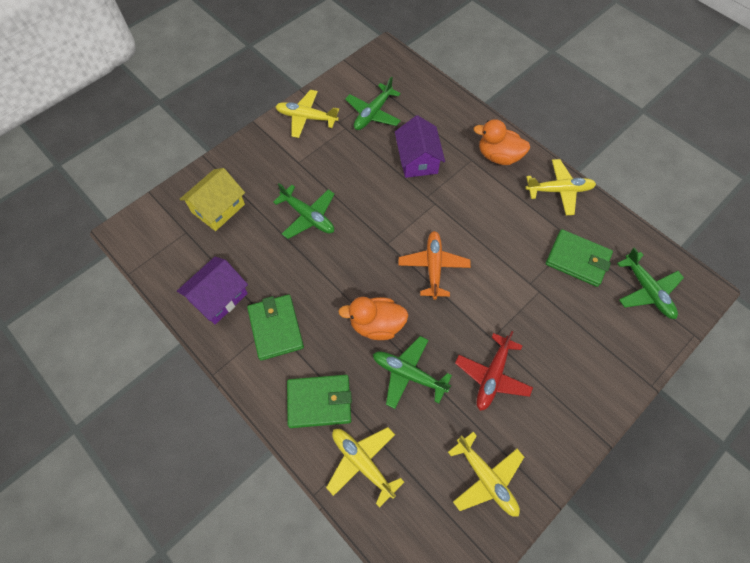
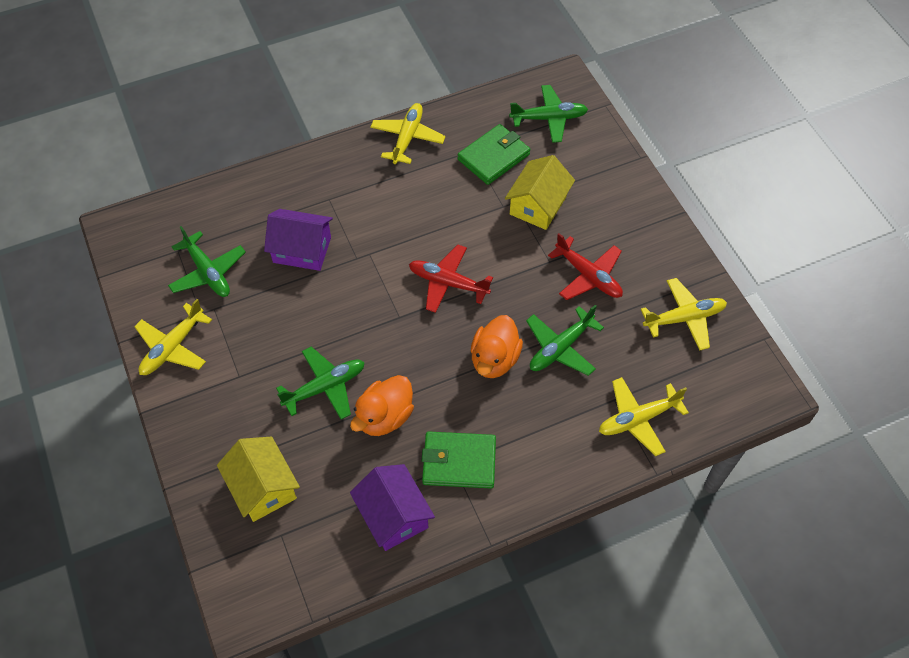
camera: 70 degrees left, 5 degrees down
(319, 402) = (561, 441): green wallet -> none
(433, 266) = (447, 283): orange plane -> red plane
(498, 156) = (337, 172): orange duck -> orange duck (384, 417)
(546, 311) = (538, 205): none -> yellow house

